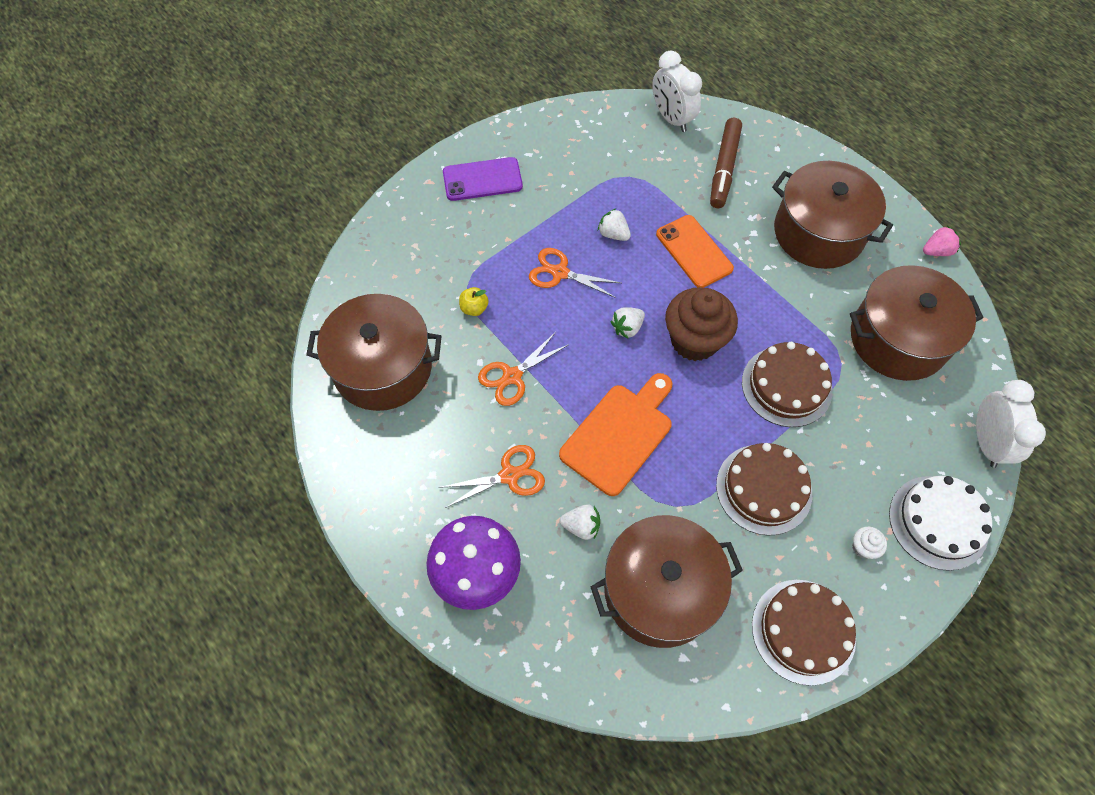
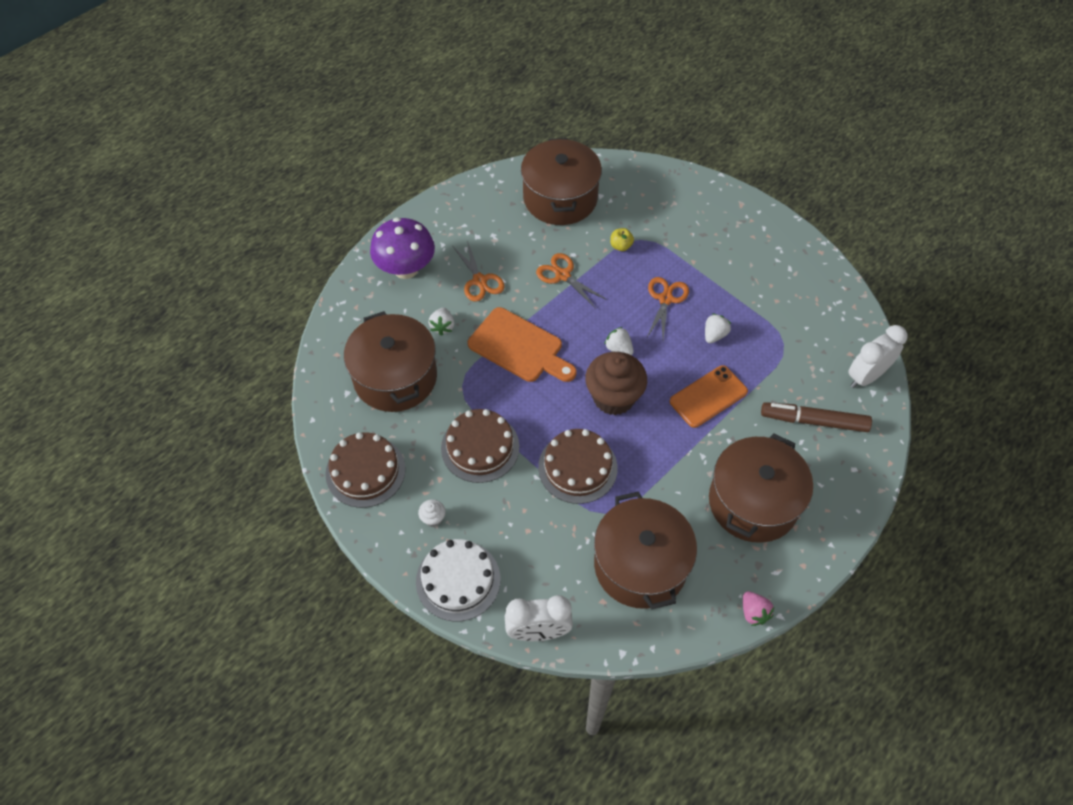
camera: 85 degrees right, 5 degrees down
(482, 179) = (752, 238): purple phone -> none

